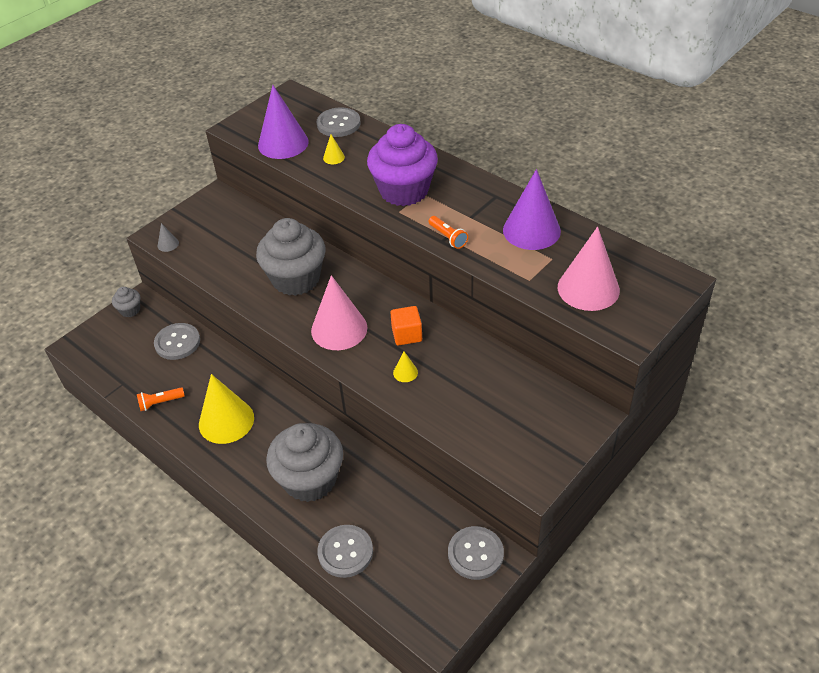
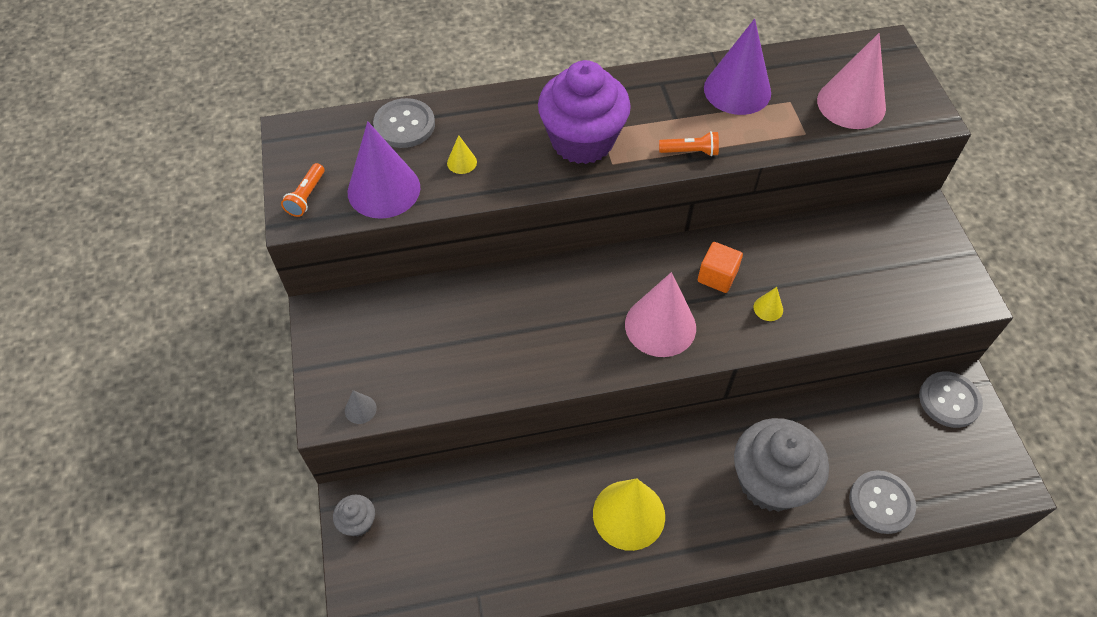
camera: 55 degrees left, 10 degrees up
(160, 402) = (545, 568): orange flashlight -> orange flashlight (306, 196)
(177, 342) = (463, 499): grey button -> none
(296, 279) = (547, 319): grey cupcake -> none

